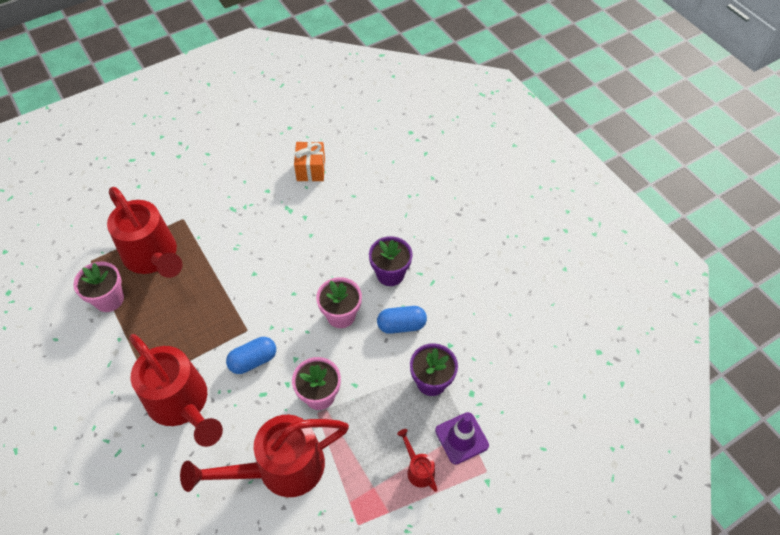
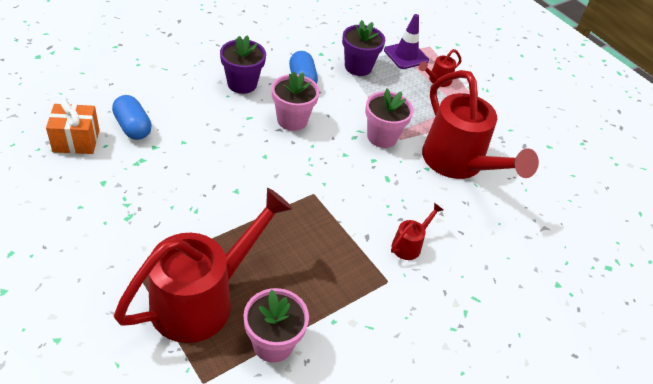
camera: 100 degrees left, 10 degrees down
(182, 404) = (409, 245): red watering can -> red watering can, size x0.42
(253, 360) = (350, 187): blue capsule -> blue capsule (133, 127)

